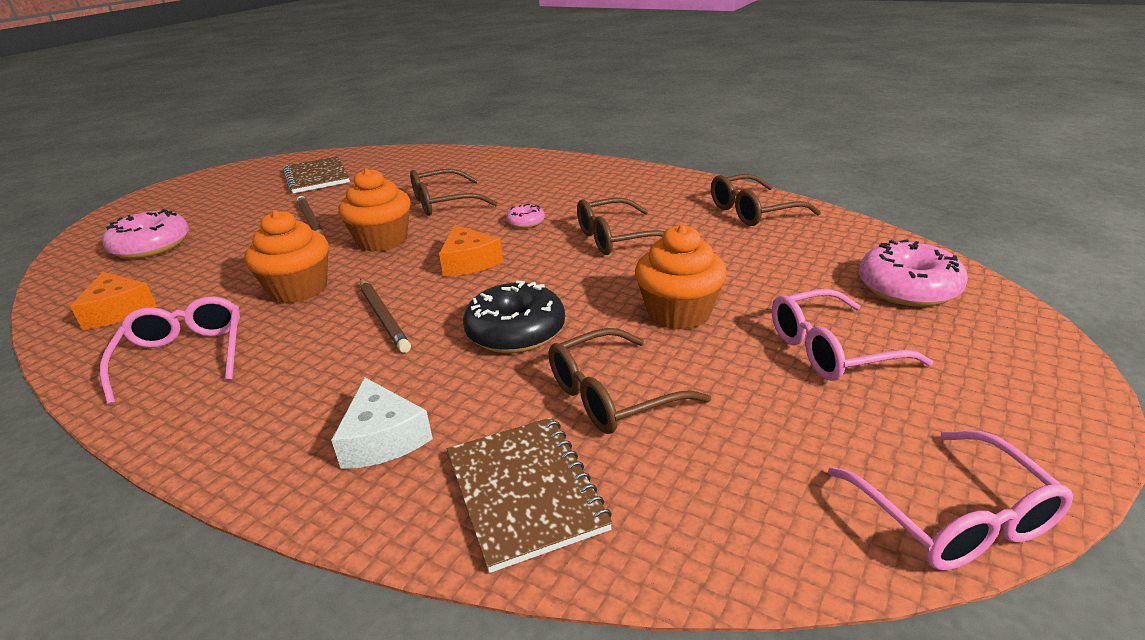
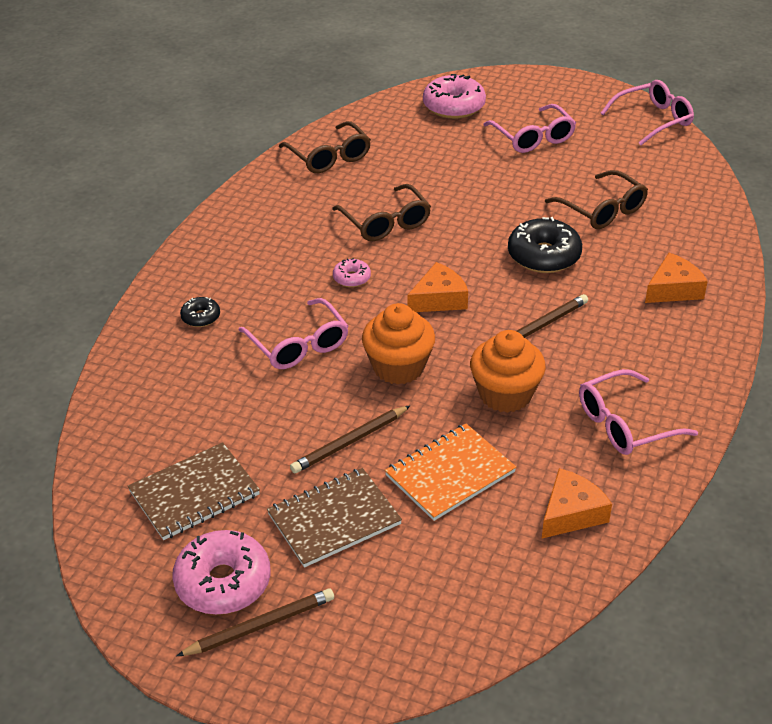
camera: 100 degrees left, 10 degrees up
(151, 246) = (426, 571): pink donut -> pink donut (223, 582)
(184, 197) = (260, 626): none -> brown pencil
(232, 258) = (450, 473): none -> orange notebook
(383, 438) = (673, 289): white cheese -> orange cheese
(444, 203) = (299, 345): brown glasses -> pink glasses
(503, 171) = (201, 317): none -> black donut
(525, 491) = (690, 231): brown notebook -> brown notebook (334, 519)
(679, 313) = (502, 189): orange cupcake -> none

